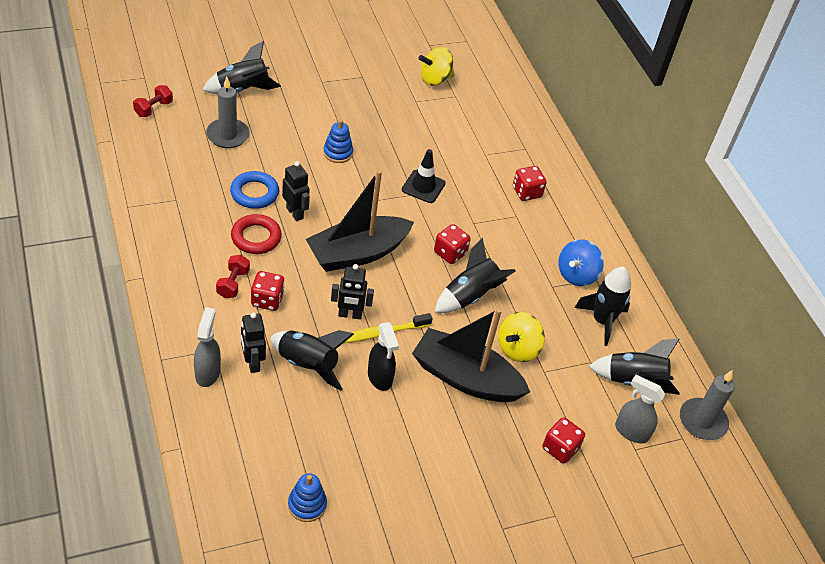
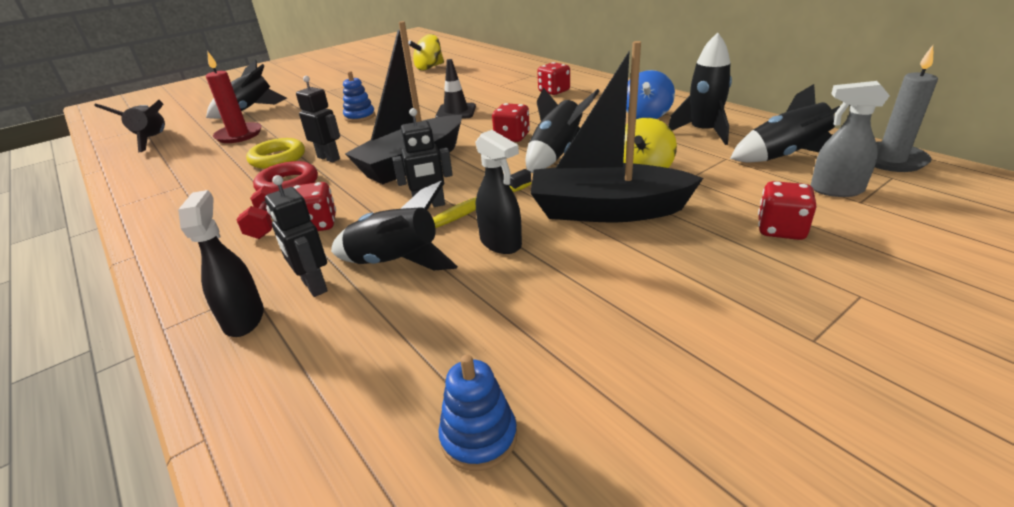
camera: 10 degrees left, 15 degrees down
(153, 109) = (153, 140): red dumbbell -> black rocket
(208, 372) = (244, 318): grey spray bottle -> black spray bottle
(227, 135) = (239, 135): grey candle -> red candle
(254, 193) = (278, 158): blue ring -> yellow ring

